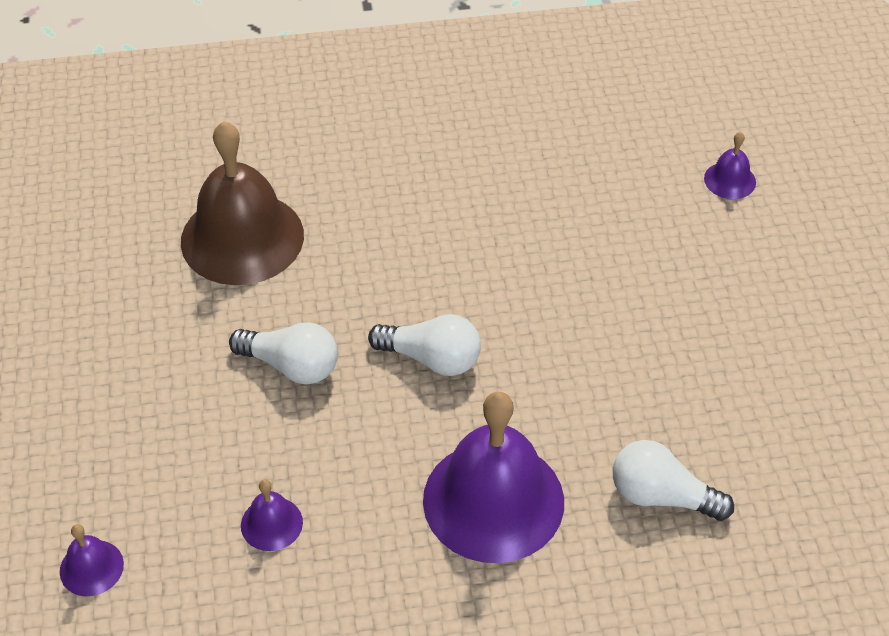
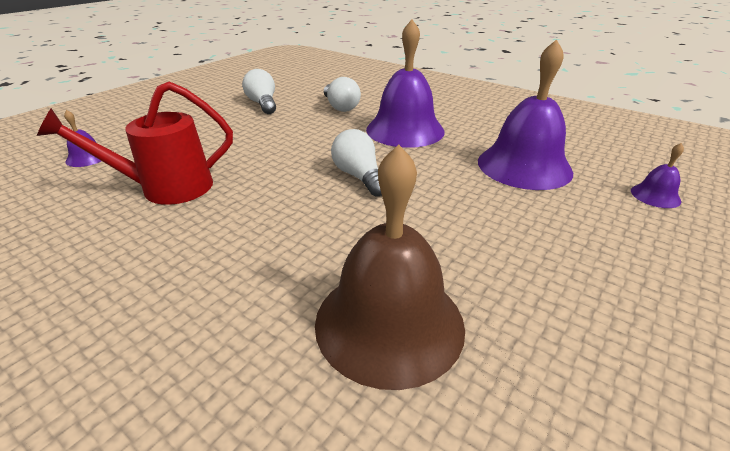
camera: 135 degrees left, 15 degrees down
(271, 523) = (524, 166): purple bell -> purple bell, size x2.31
(291, 366) = (446, 215): white light bulb -> white light bulb (263, 104)
(578, 210) = (166, 188): none -> red watering can

